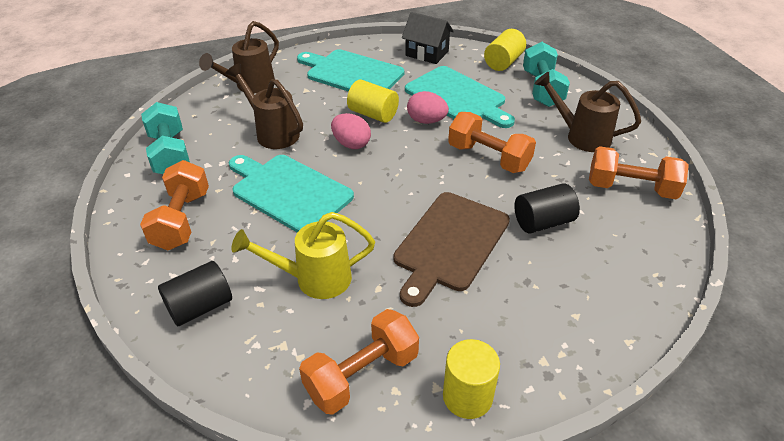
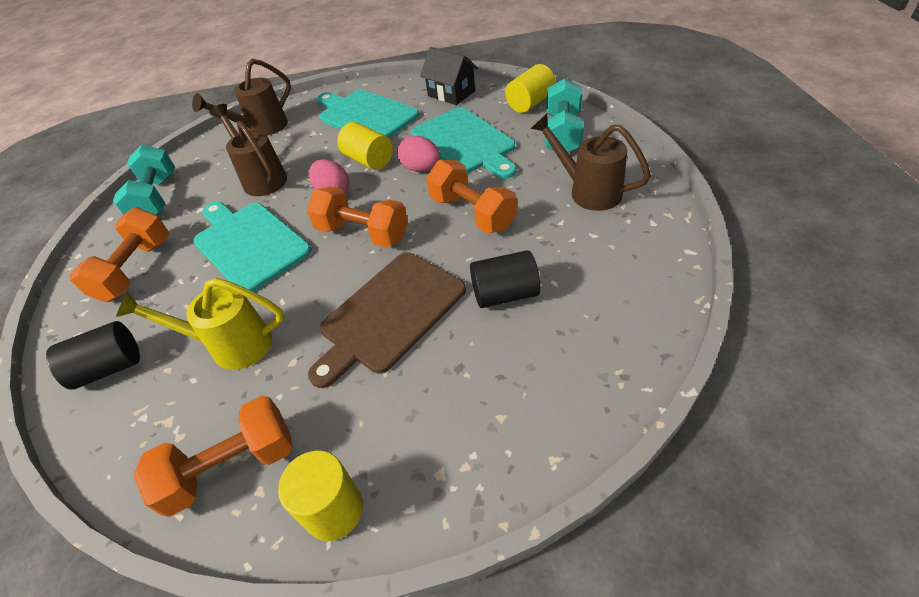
camera: 15 degrees right, 5 degrees up
(631, 188) = (626, 257): orange dumbbell -> orange dumbbell (363, 233)

